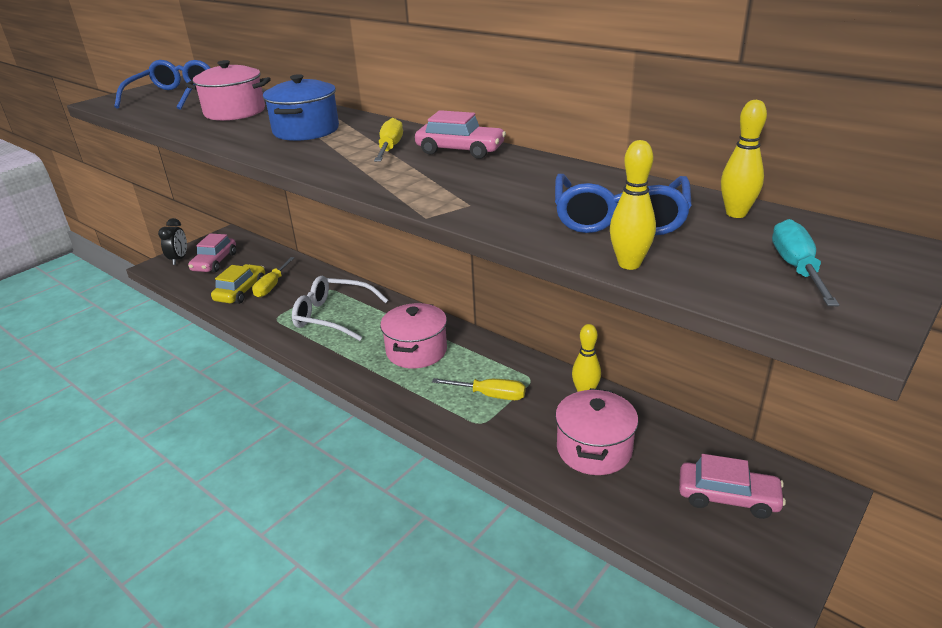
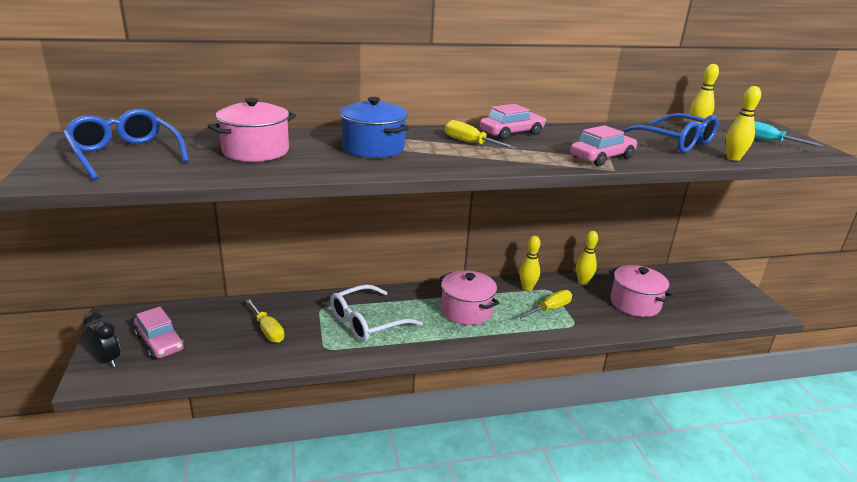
camera: 55 degrees left, 5 degrees down
(241, 291) = (247, 348): yellow car -> none
(512, 364) = (527, 288): none -> yellow bowling pin
(727, 497) = (702, 290): pink car -> pink car (602, 157)

